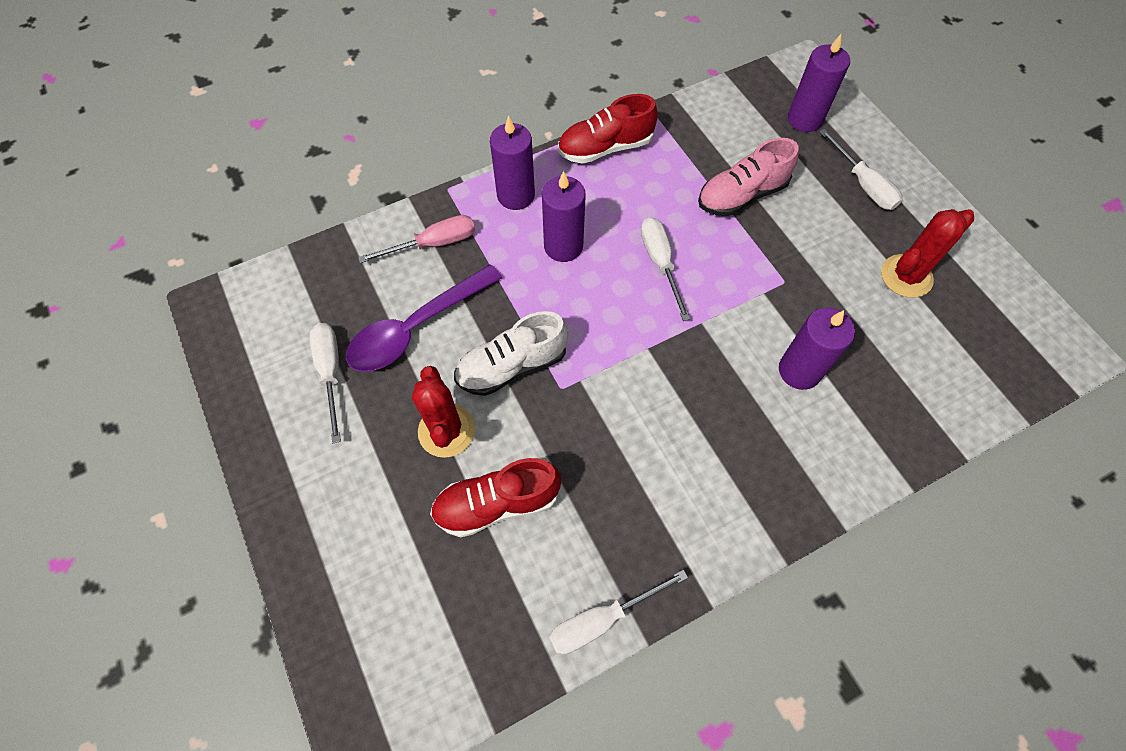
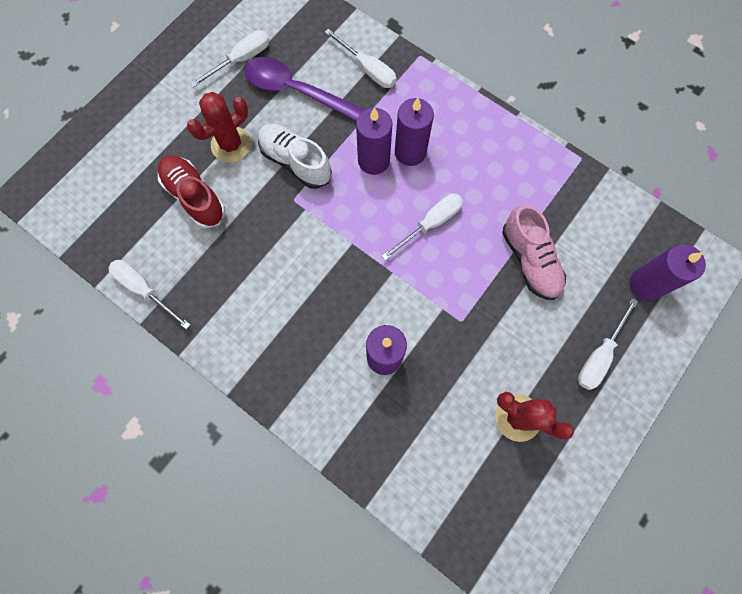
camera: 65 degrees right, 10 degrees up
(433, 244) = (368, 69): pink screwdriver -> white screwdriver
(516, 195) = (438, 101): purple candle -> purple candle (373, 161)
(605, 148) = (519, 142): red shoe -> none
(741, 195) = (530, 260): pink shoe -> pink shoe turned 150 degrees counterclockwise

